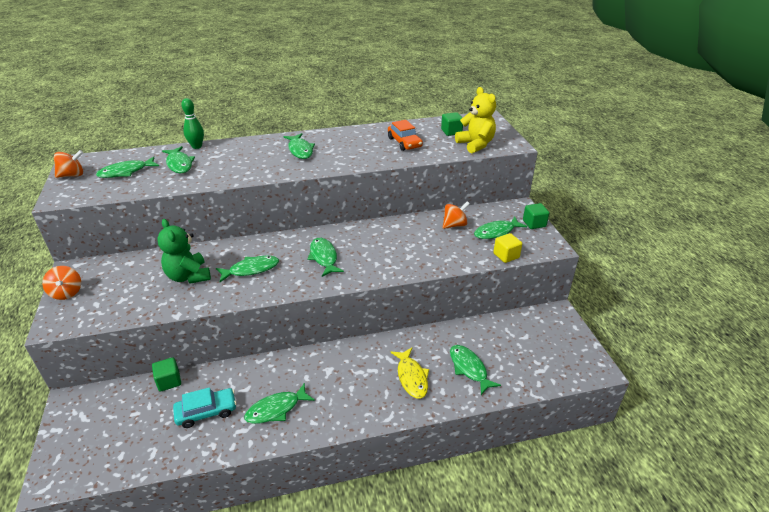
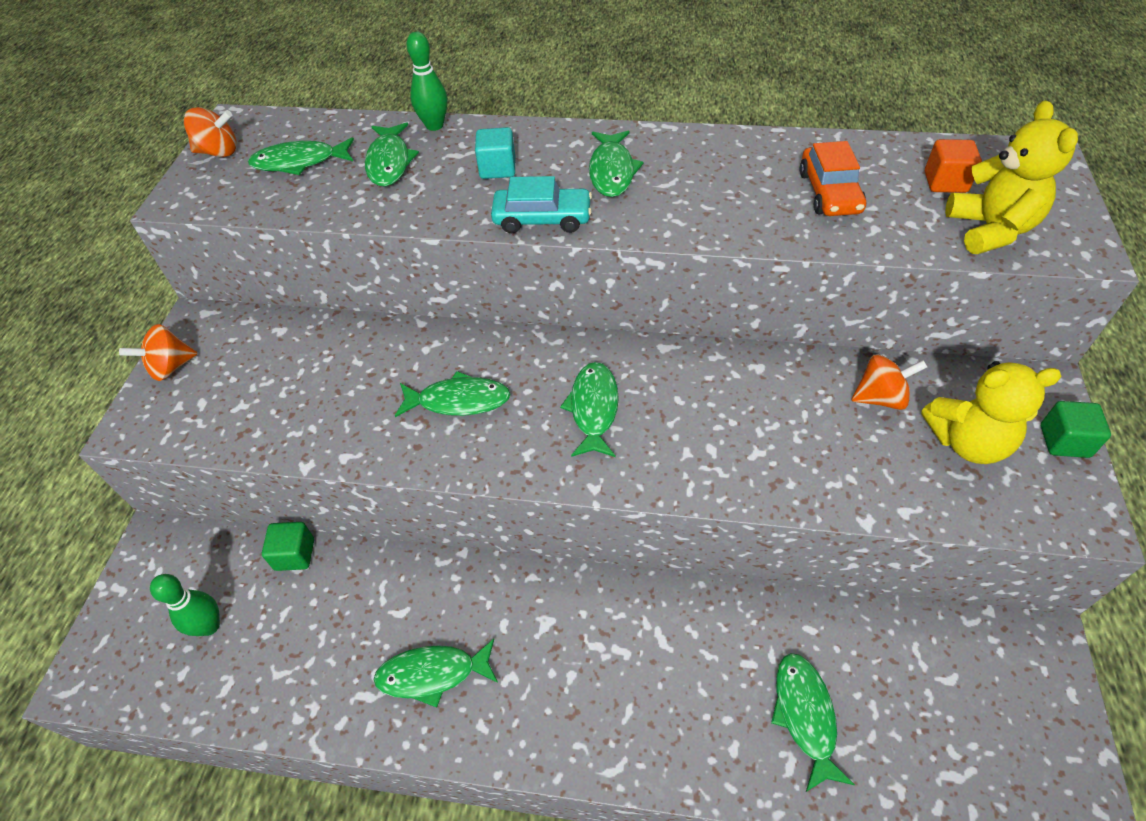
camera: 25 degrees right, 15 degrees up
(67, 293) = (171, 367): orange spinning top -> orange spinning top turned 60 degrees clockwise
(128, 429) = (209, 626): none -> green bowling pin
(188, 276) = (355, 386): green teddy bear -> none
(206, 412) = (327, 637): turquoise car -> turquoise car (542, 219)
(241, 158) = (497, 168): none -> turquoise cube
(411, 377) = (686, 694): yellow fish -> none
(451, 132) = (945, 182): green cube -> orange cube
(496, 232) = (967, 442): green fish -> yellow teddy bear
(506, 255) = (967, 512): yellow cube -> none

